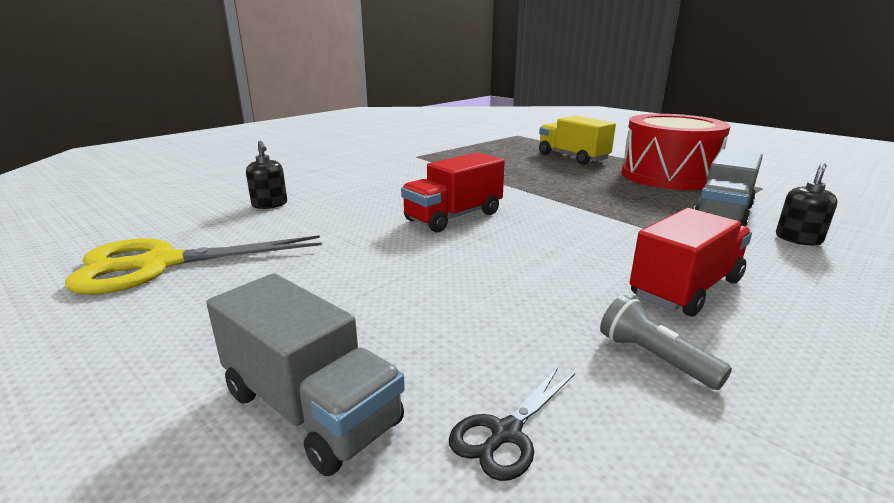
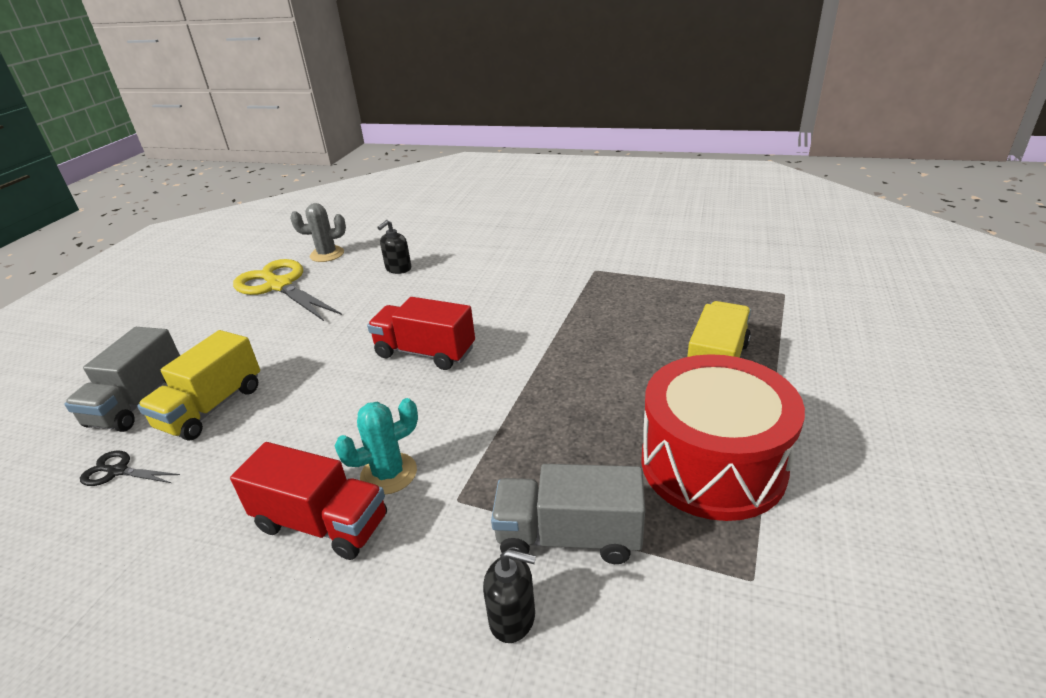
camera: 65 degrees right, 10 degrees up
(142, 230) = (327, 254): none -> grey cactus
(416, 336) = (212, 407): none -> yellow truck
(627, 253) = (389, 473): none -> turquoise cactus
(654, 358) = (200, 518): grey flashlight -> none

